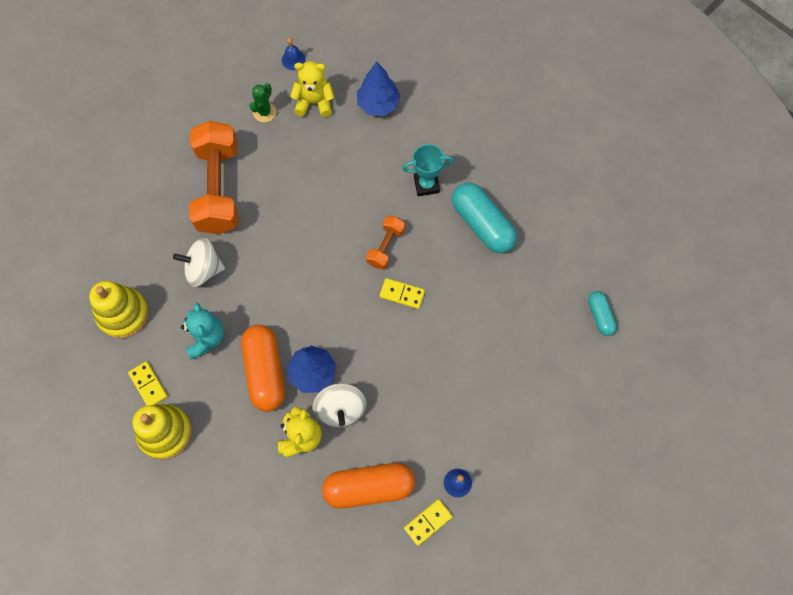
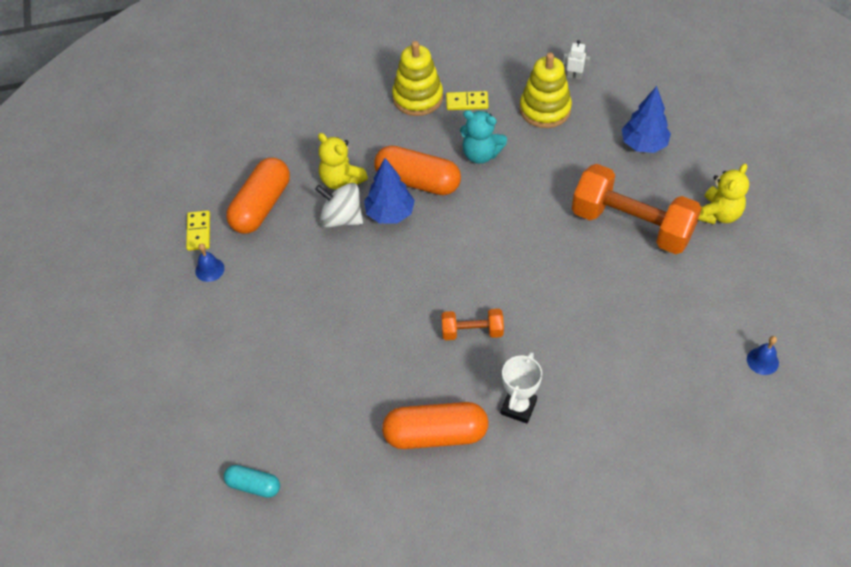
camera: 125 degrees right, 15 degrees down
(67, 311) = (574, 76): none -> white robot
(203, 269) = (550, 179): white spinning top -> none
(264, 112) = (703, 302): green cactus -> none
(314, 102) = (690, 353): yellow teddy bear -> yellow teddy bear (717, 214)
(378, 104) = (652, 415): blue tree -> blue tree (643, 144)
(385, 247) = (472, 331): orange dumbbell -> orange dumbbell turned 60 degrees counterclockwise
(402, 294) = (412, 319): yellow domino -> none
(426, 184) = (518, 407): turquoise trophy -> white trophy
(482, 224) = (435, 434): turquoise capsule -> orange capsule

